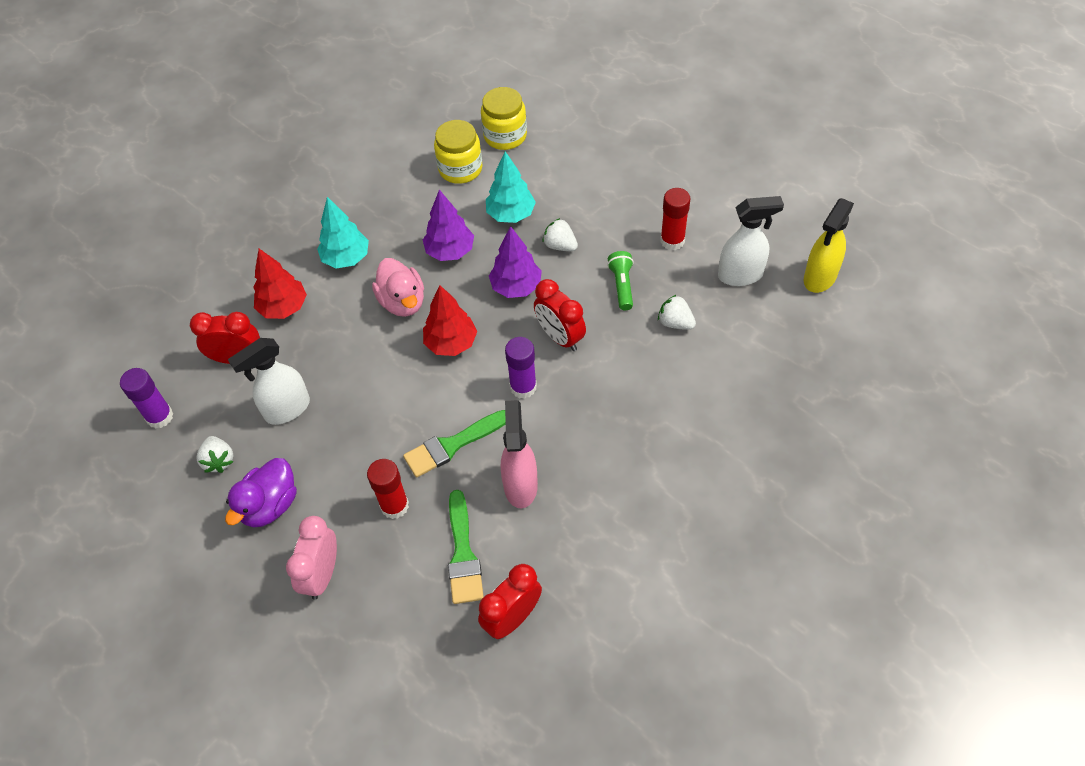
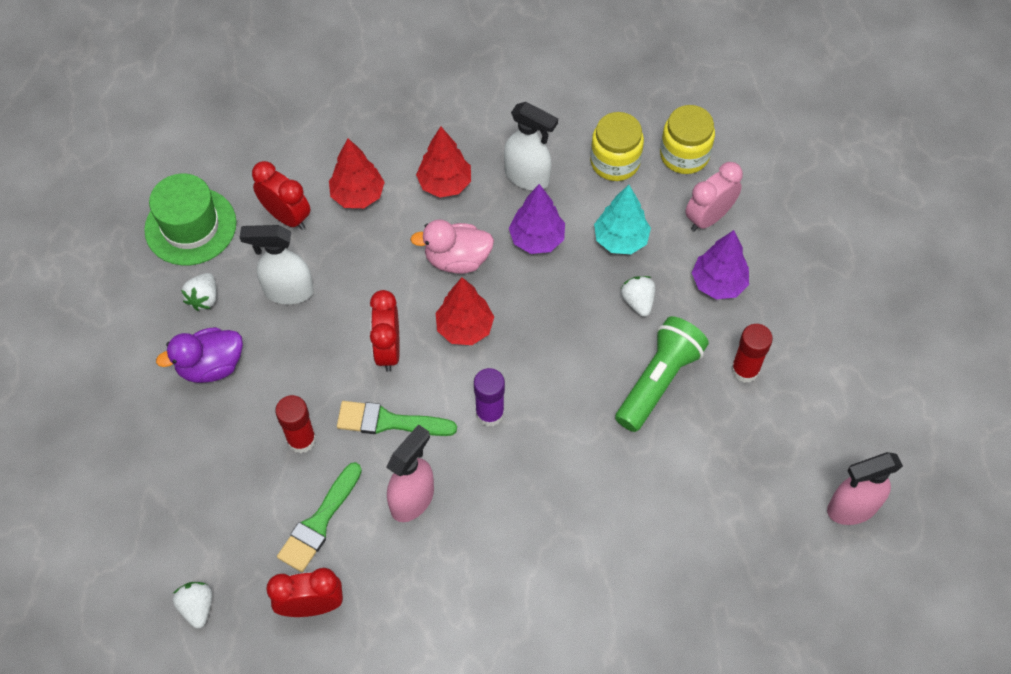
camera: 35 degrees right, 5 degrees up
(160, 417) = (190, 226): purple glue stick -> green hat
(322, 574) = (203, 455): pink clock -> pink clock (708, 218)
(346, 258) = (444, 184): turquoise tree -> red tree
(402, 302) = (457, 259): pink duck -> pink duck turned 75 degrees clockwise
(516, 287) = (564, 315): purple tree -> purple tree (718, 283)
(560, 337) = (561, 390): red clock -> red clock (388, 349)
(622, 285) = (658, 381): green flashlight -> green flashlight, size x1.78
(675, 323) = (674, 452): white strawberry -> white strawberry (197, 607)
(741, 275) = (778, 450): white spray bottle -> white spray bottle (527, 177)
(819, 278) = (851, 508): yellow spray bottle -> pink spray bottle

